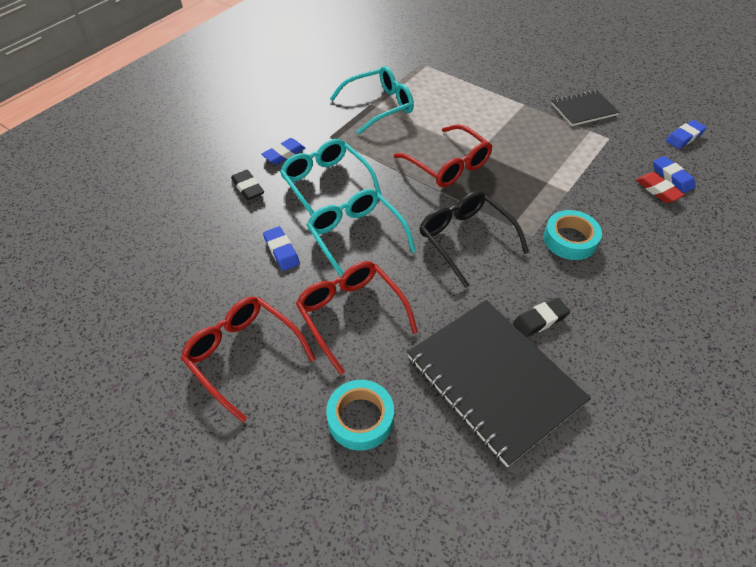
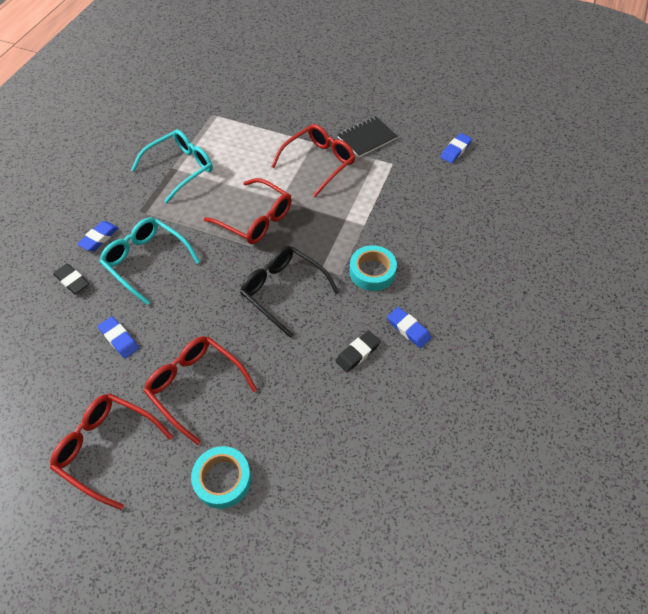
camera: 15 degrees left, 5 degrees up
(355, 237) = (184, 309): turquoise glasses -> none
(494, 380) = (328, 417): black notebook -> none
(527, 124) = (319, 162): none -> red glasses
(658, 190) = (439, 208): red eraser -> none
(672, 177) = (449, 192): blue eraser -> blue eraser (408, 329)

